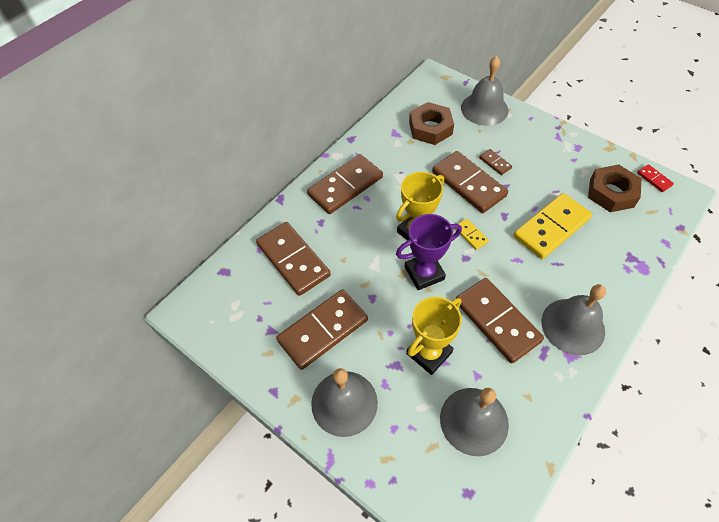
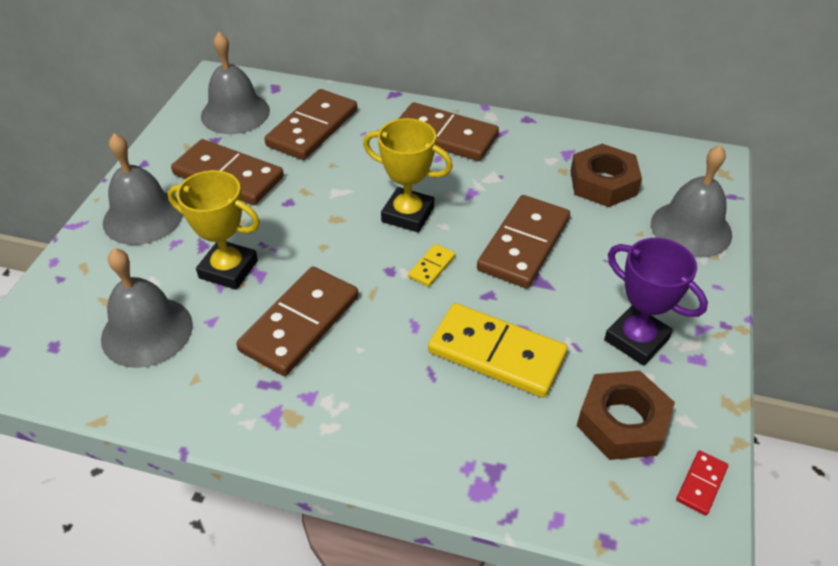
camera: 65 degrees right, 10 degrees down
(424, 273) = (345, 237): purple trophy -> purple trophy (636, 339)
(495, 163) = (585, 264): brown domino -> none
(573, 326) = (325, 410): grey bell -> grey bell (235, 113)

